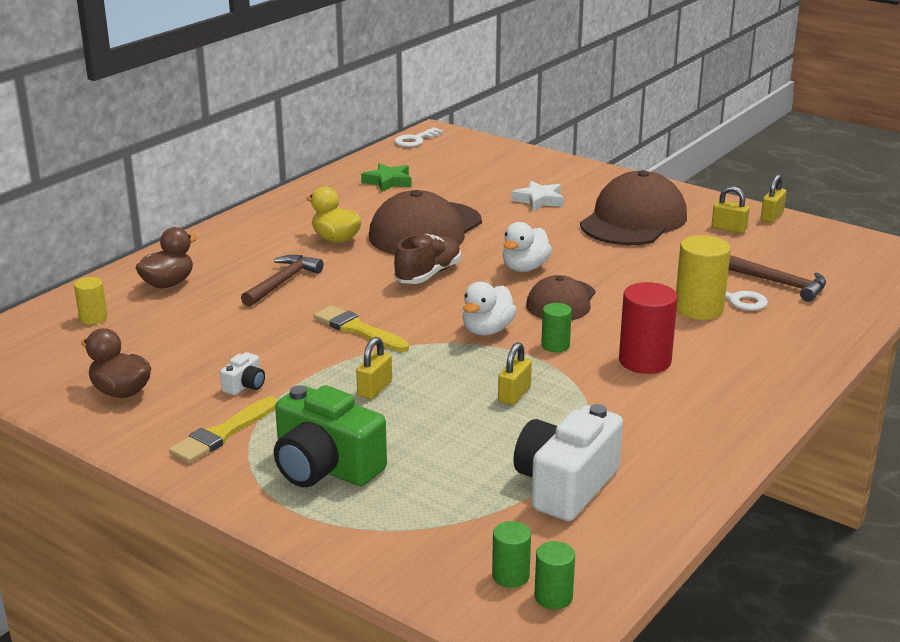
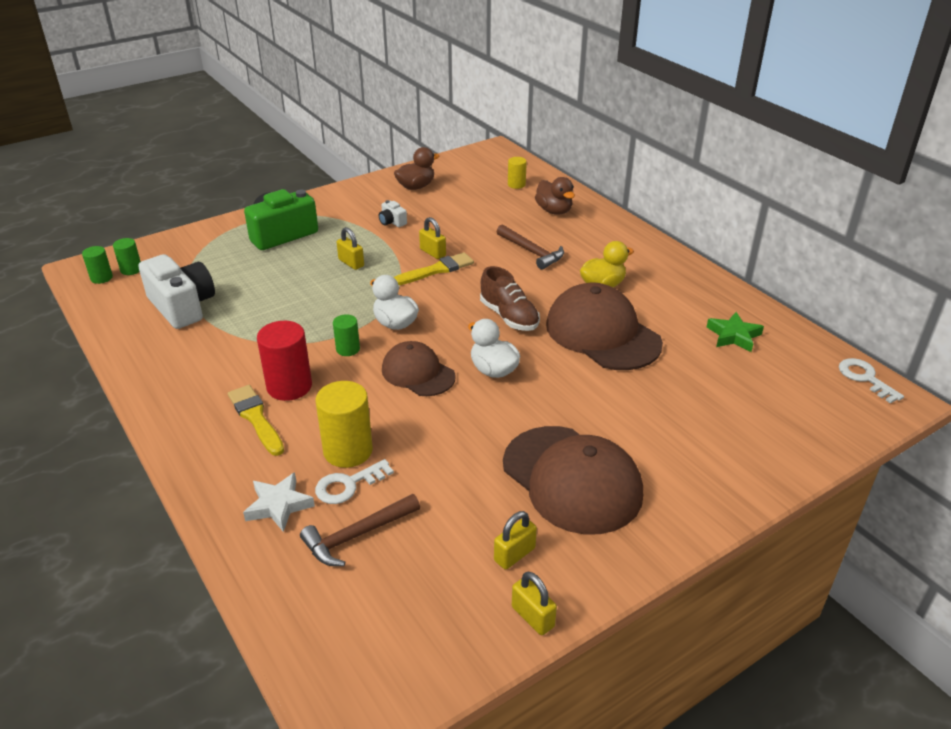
camera: 110 degrees right, 10 degrees up
(223, 433) = (344, 210): yellow brush -> yellow brush (256, 418)
(514, 395) = (297, 313): yellow padlock -> yellow padlock (432, 252)
(539, 200) = (653, 423): white star -> white star (278, 505)

